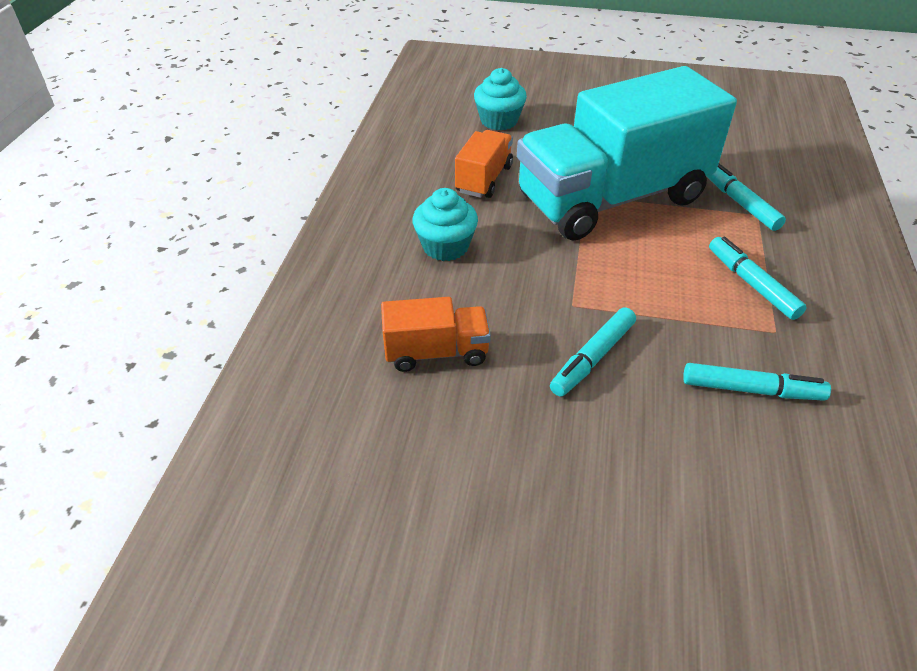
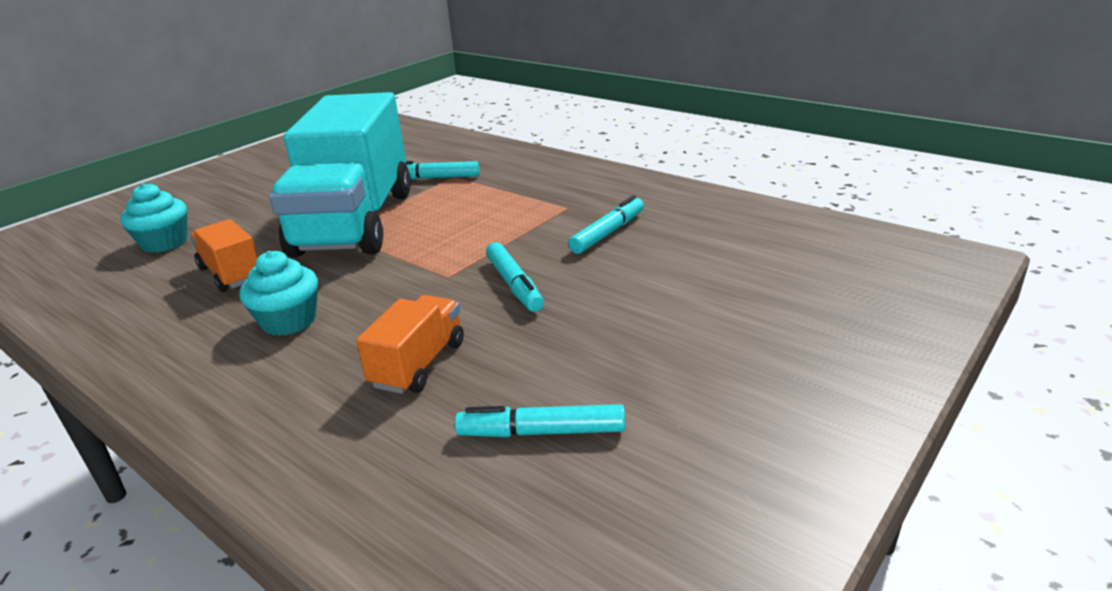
camera: 60 degrees left, 15 degrees down
(752, 284) = (516, 200): turquoise marker -> turquoise marker (541, 432)

